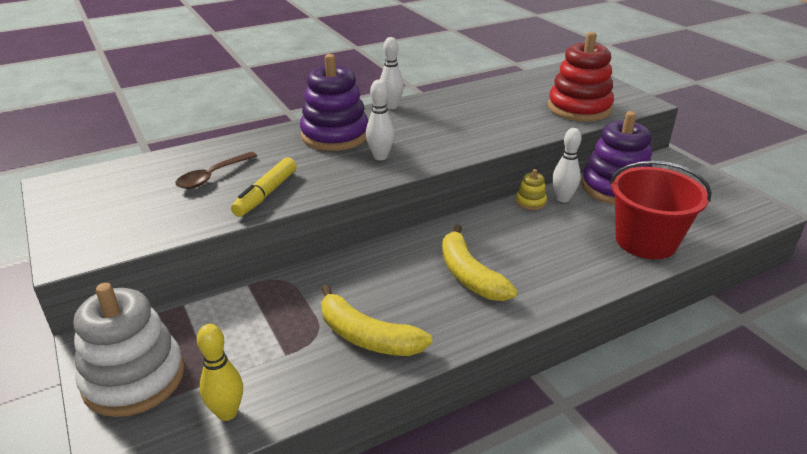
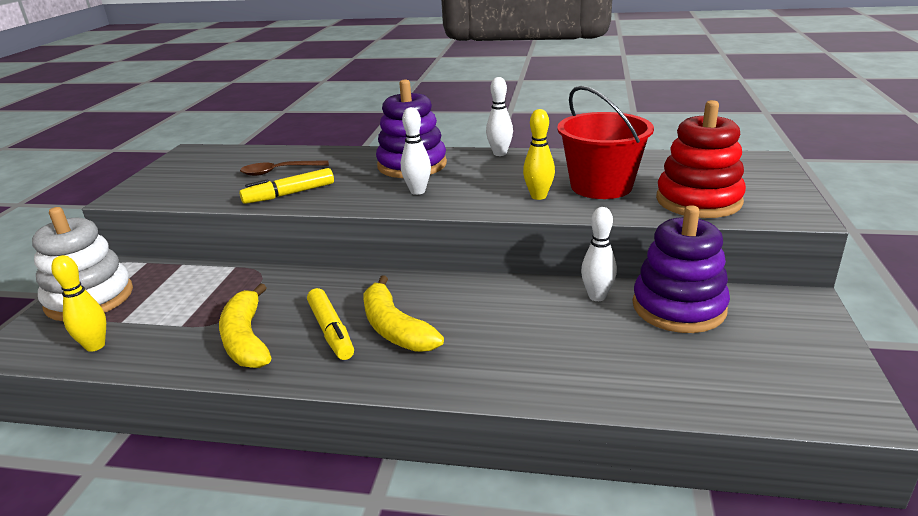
camera: 40 degrees right, 5 degrees down
(426, 299) = (331, 331): none -> yellow marker
(469, 275) = (395, 328): yellow banana -> yellow banana turned 45 degrees counterclockwise
(478, 134) = (538, 196): none -> yellow bowling pin
(530, 202) = (556, 287): yellow stacking toy -> none
(645, 241) = (627, 374): red bucket -> red bucket (601, 186)

